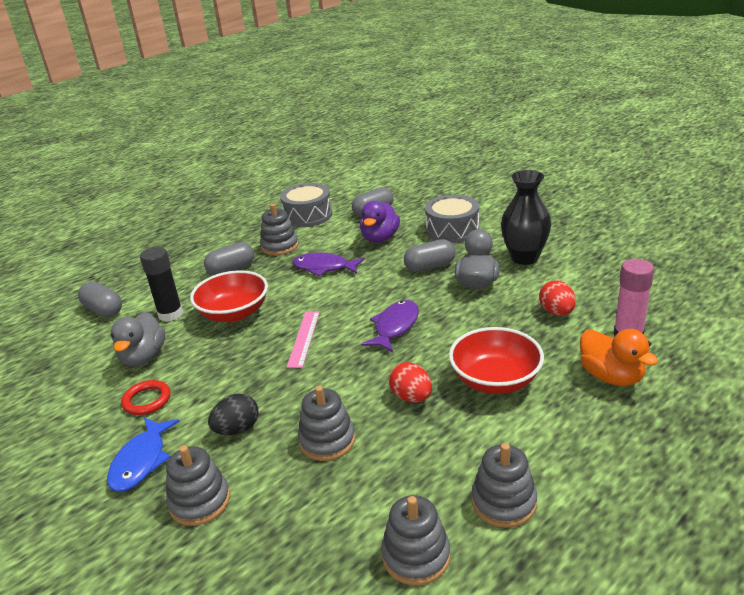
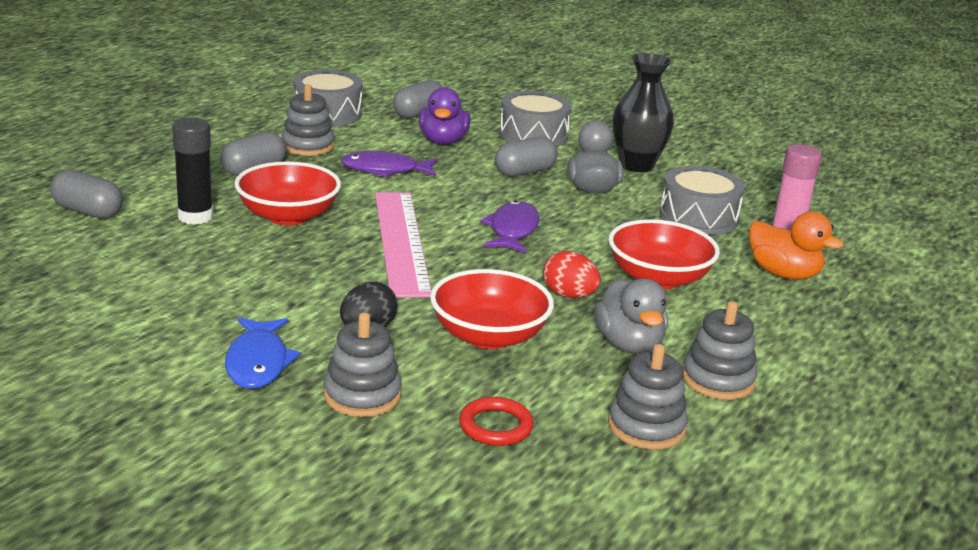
camera: 20 degrees left, 5 degrees down
(143, 357) = (187, 261): grey duck -> grey duck (629, 344)
(147, 400) = (223, 304): red ring -> red ring (496, 426)
(304, 338) = (401, 242): pink ruler -> pink ruler, size x1.88
(327, 440) = (489, 336): grey stacking toy -> red bowl
(556, 312) = (698, 217): red egg -> grey drum

